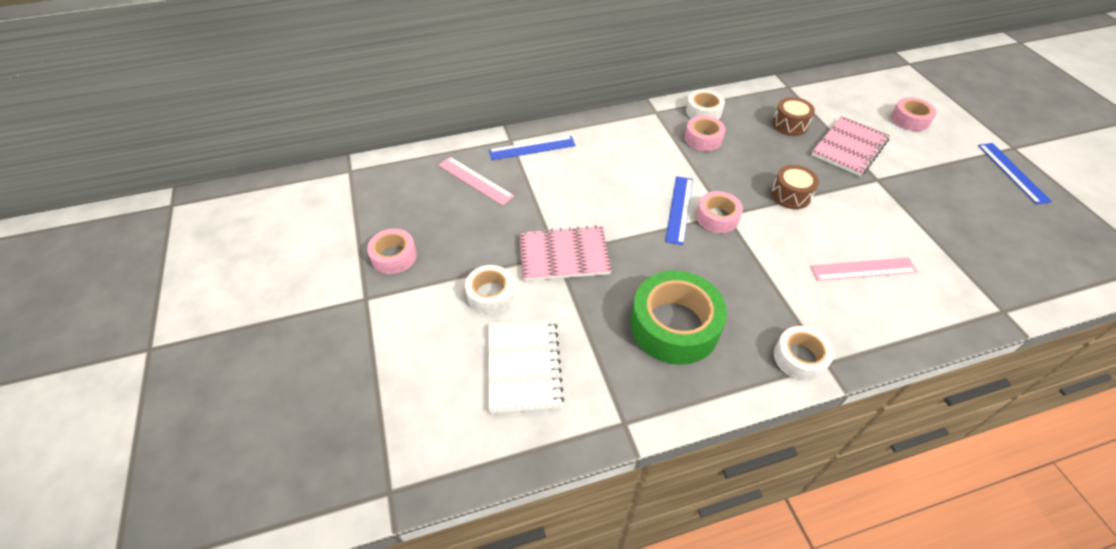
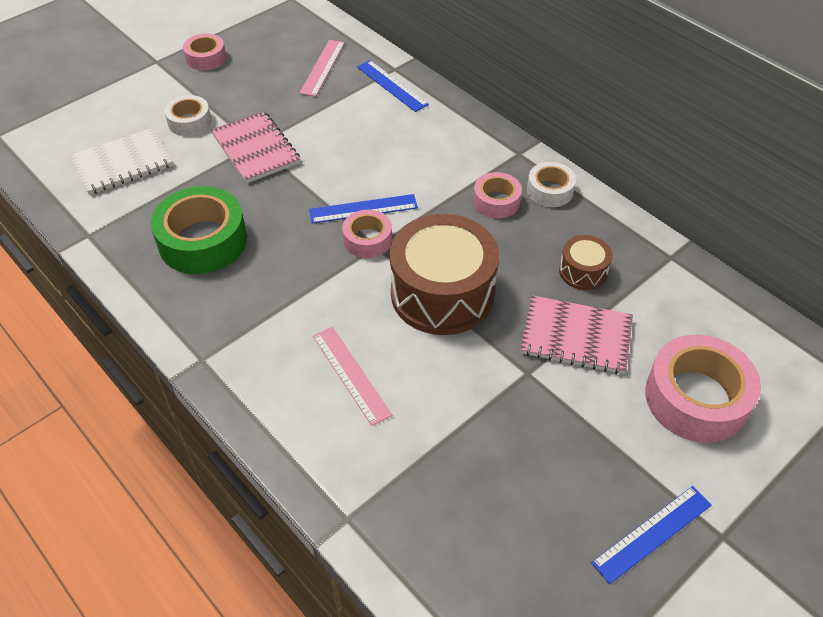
camera: 65 degrees right, 0 degrees up
(790, 195) = (442, 293): brown drum -> brown drum, size x2.12
(799, 358) = (200, 337): white tape -> none
(910, 119) = (696, 398): pink tape -> pink tape, size x1.80

